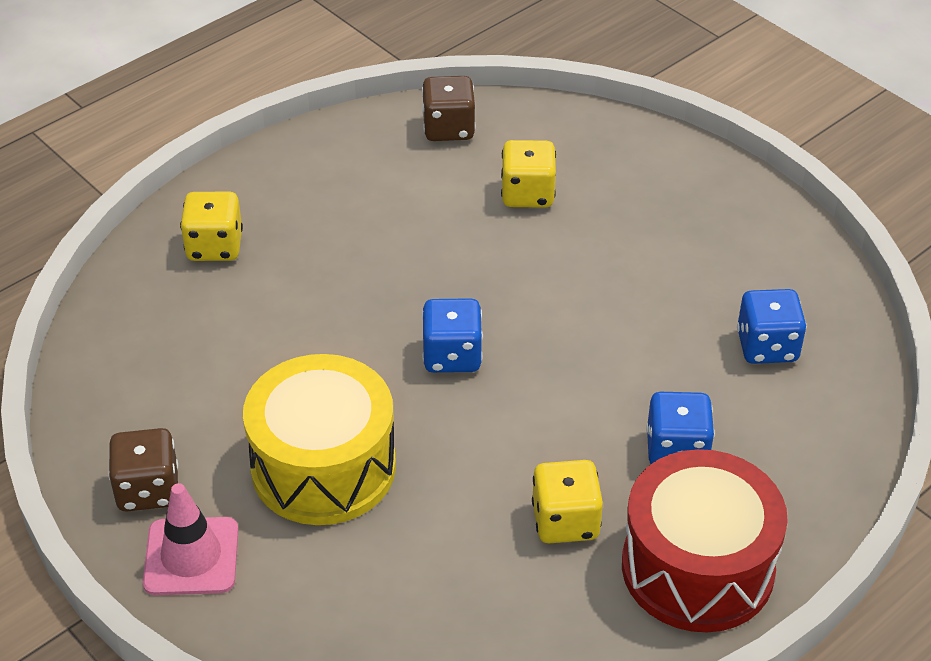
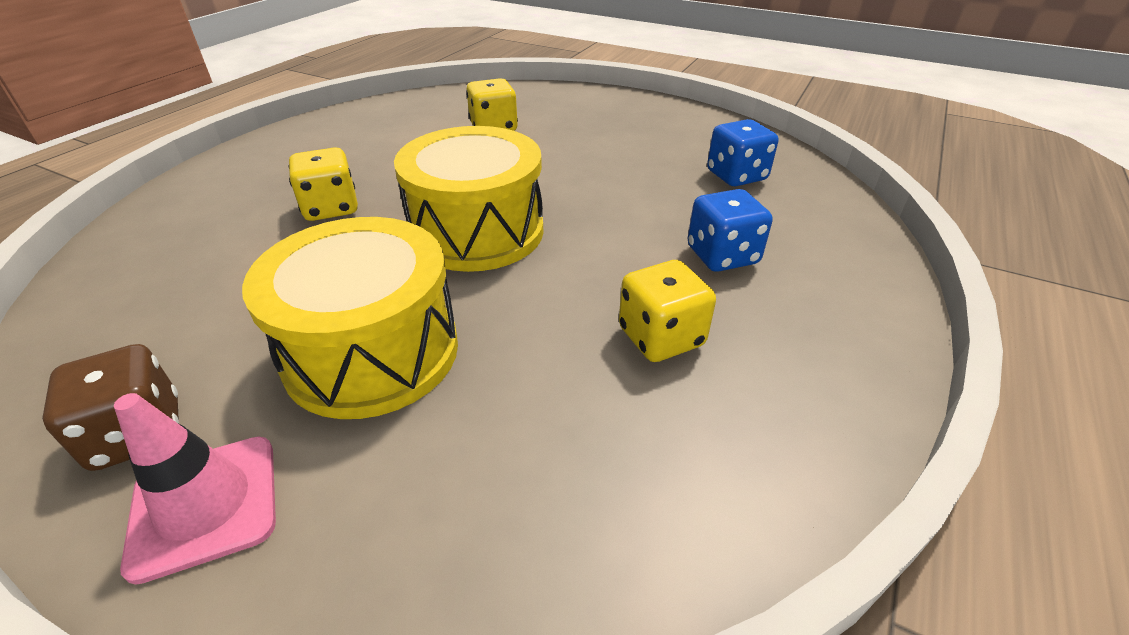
camera: 20 degrees left, 5 degrees down
(214, 246) = (219, 200): yellow dice -> yellow dice (331, 208)
(448, 128) = (415, 106): brown dice -> none
(452, 356) = (477, 231): blue dice -> yellow drum
(697, 567) = (818, 345): red drum -> none

